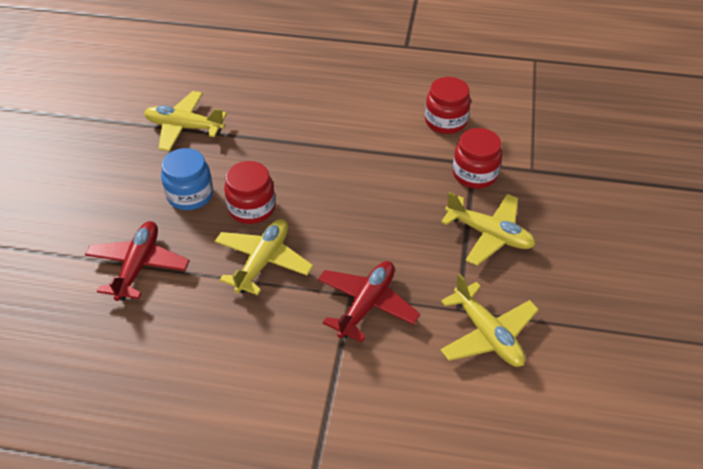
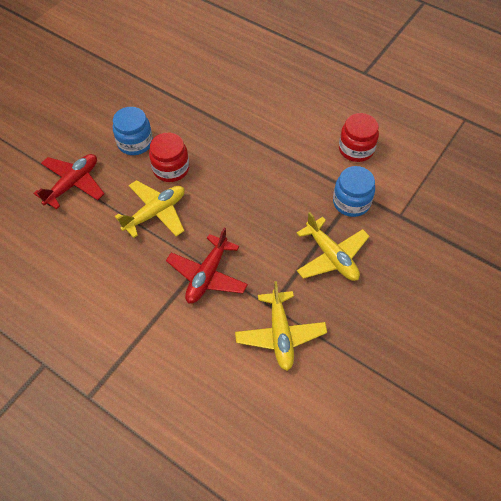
camera: 25 degrees right, 10 degrees up
(184, 127) = (160, 87): yellow plane -> none
(366, 305) = (207, 275): red plane -> red plane turned 150 degrees clockwise
(474, 174) = (351, 202): red jar -> blue jar

